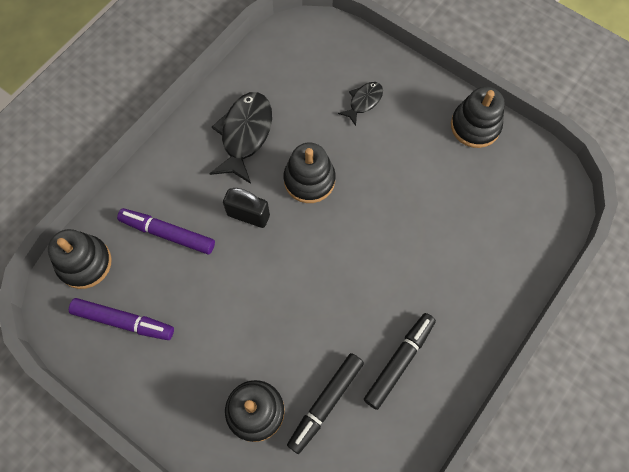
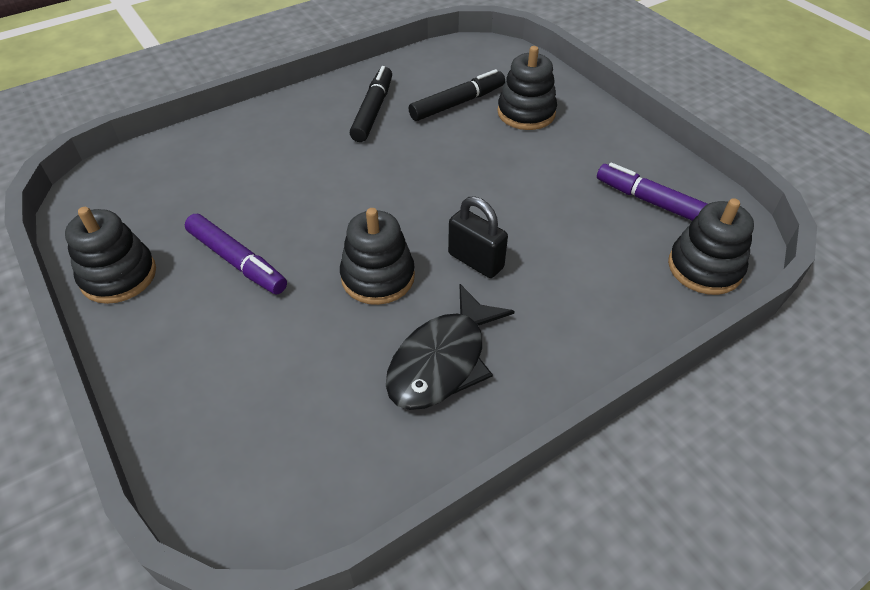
camera: 160 degrees left, 20 degrees down
(168, 233) = (588, 270): purple marker -> purple marker (237, 261)
(363, 102) = (240, 354): black fish -> none
(399, 361) = (373, 111): black marker -> black marker turned 135 degrees clockwise

